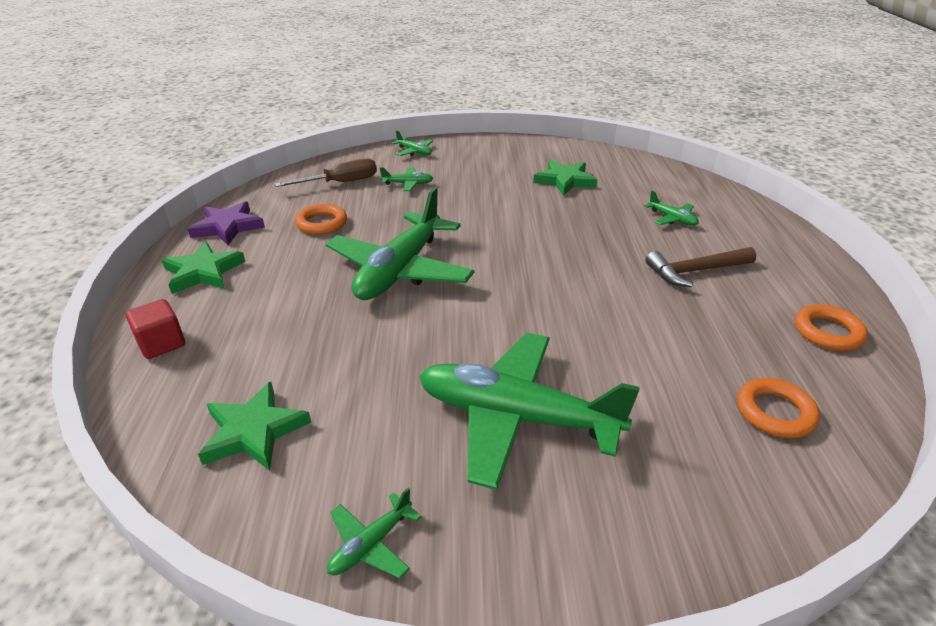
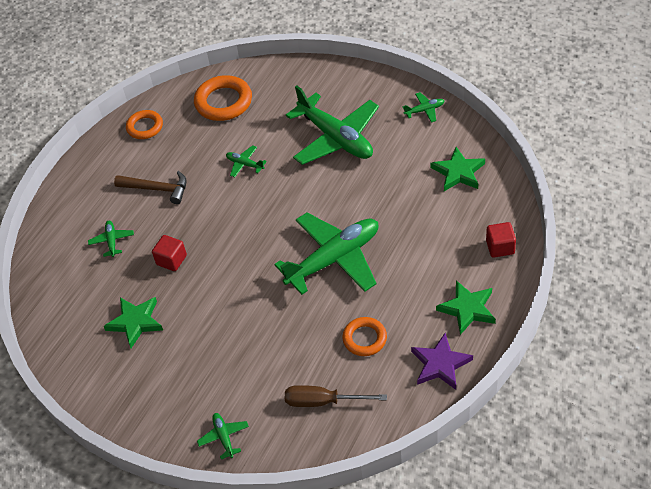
camera: 145 degrees left, 15 degrees up
(408, 184) = (266, 373): green plane -> green plane (245, 164)
(588, 222) = (171, 260): none -> red cube
(775, 412) = (223, 102): orange ring -> orange ring, size x1.59

